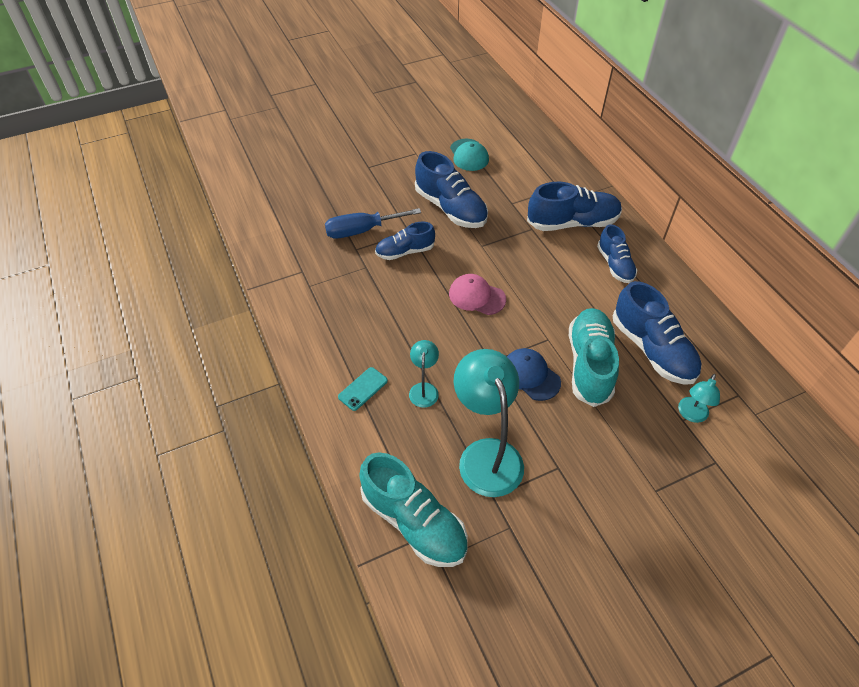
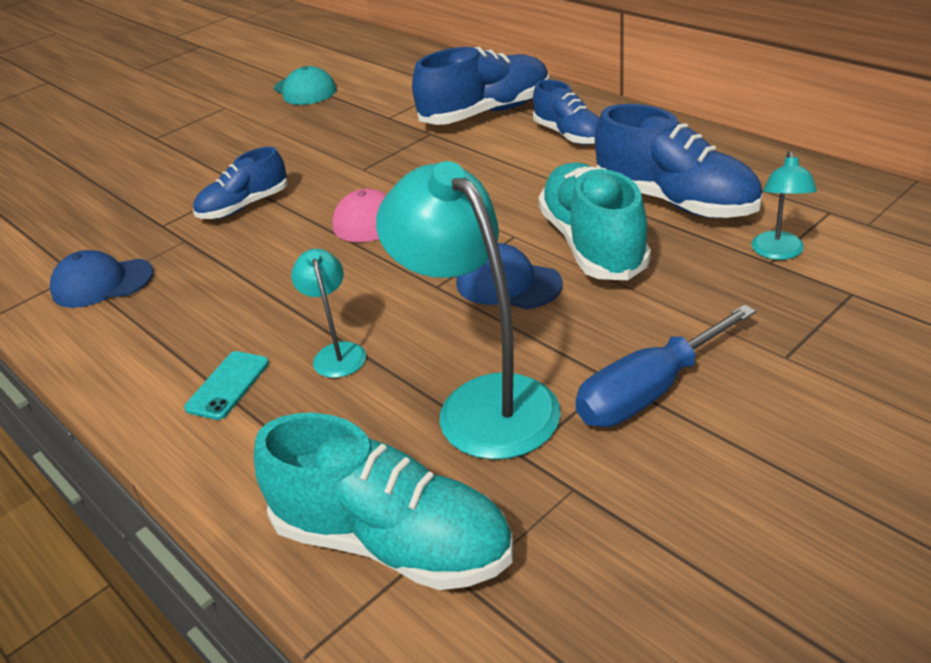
camera: 15 degrees left, 15 degrees down
(315, 284) = (102, 283): none -> blue cap
(361, 230) = (165, 203): blue screwdriver -> blue screwdriver (648, 392)
(451, 208) = (299, 145): blue shoe -> none

